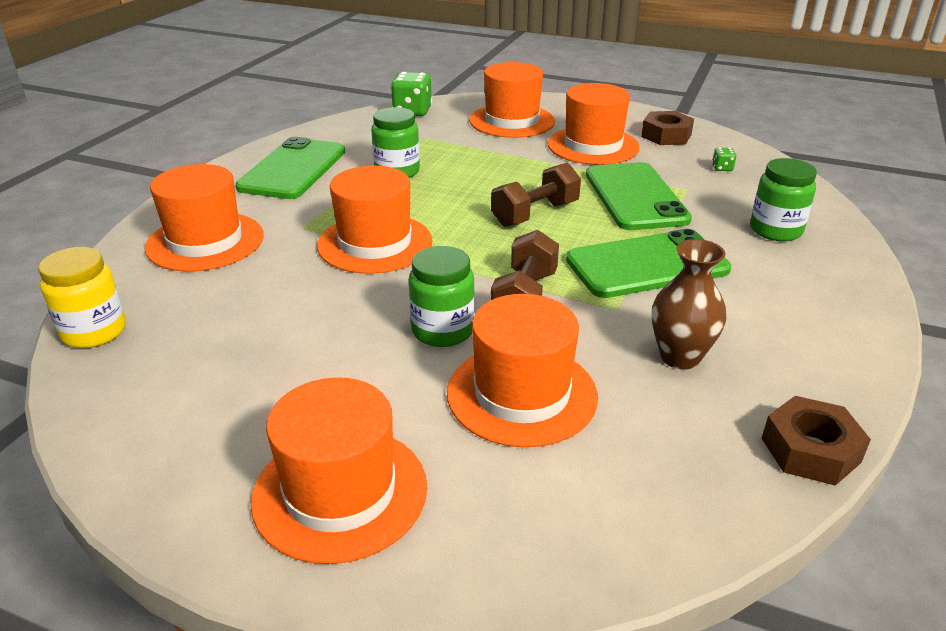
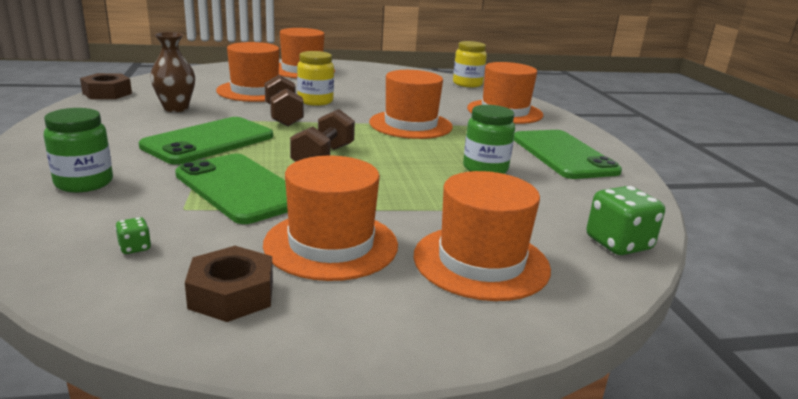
camera: 145 degrees right, 10 degrees down
(442, 331) = (315, 101): green jar -> yellow jar

